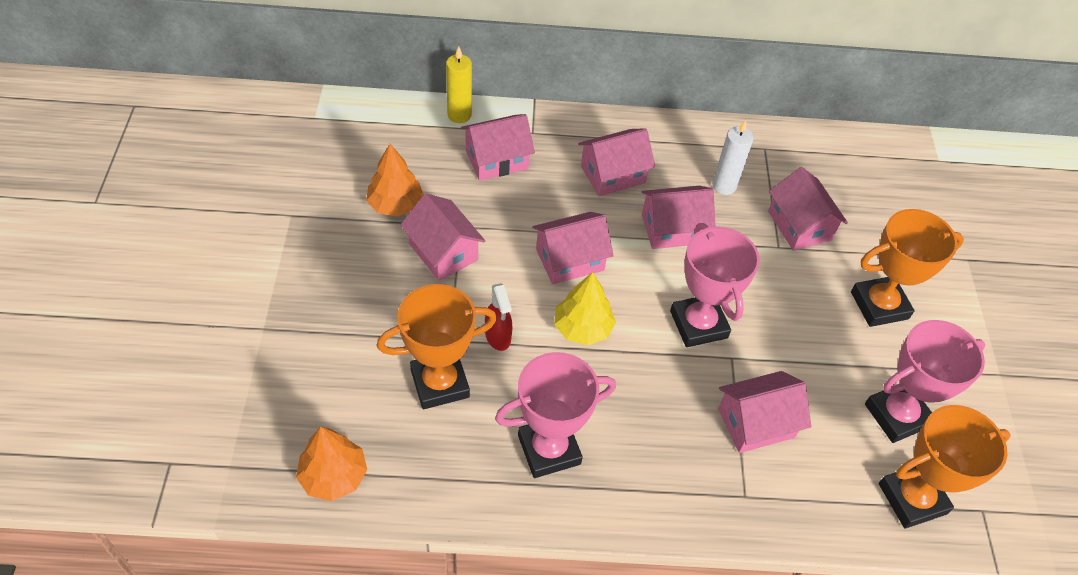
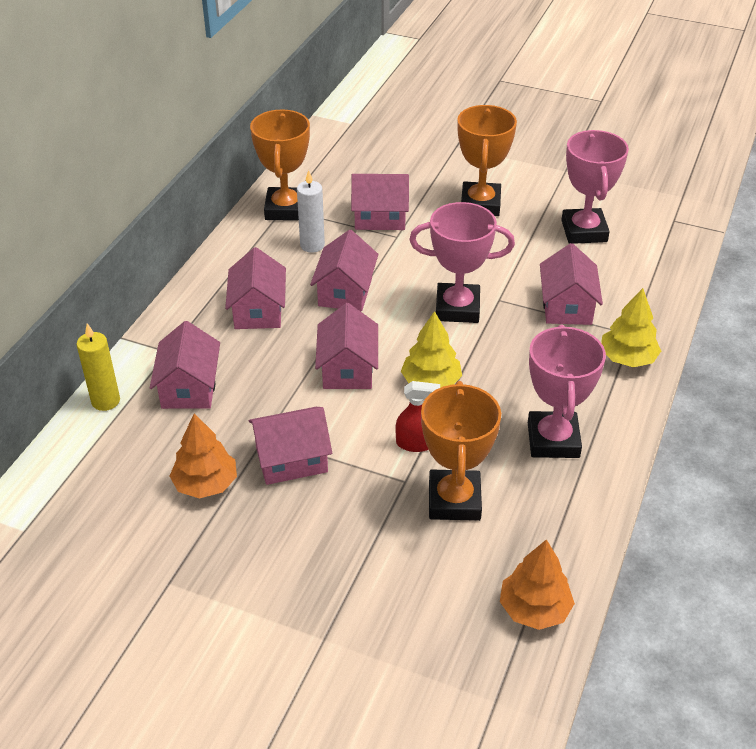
camera: 65 degrees left, 10 degrees down
(702, 498) = (627, 358): none -> yellow tree
(912, 498) = (656, 249): orange trophy -> orange trophy (285, 209)

